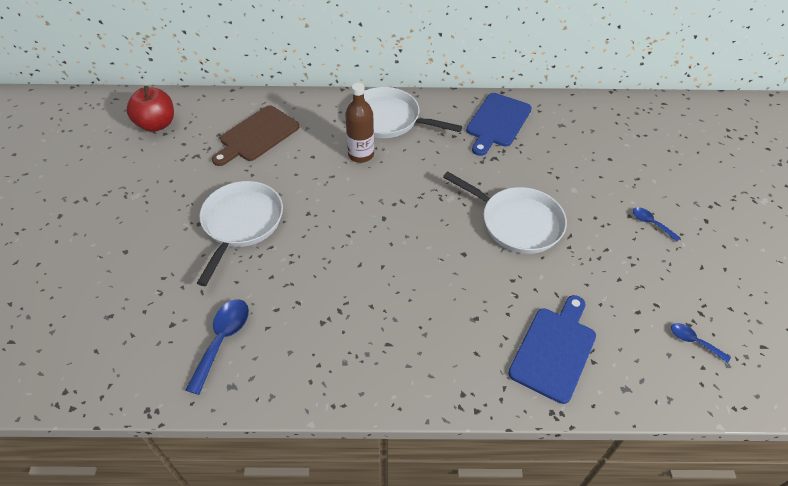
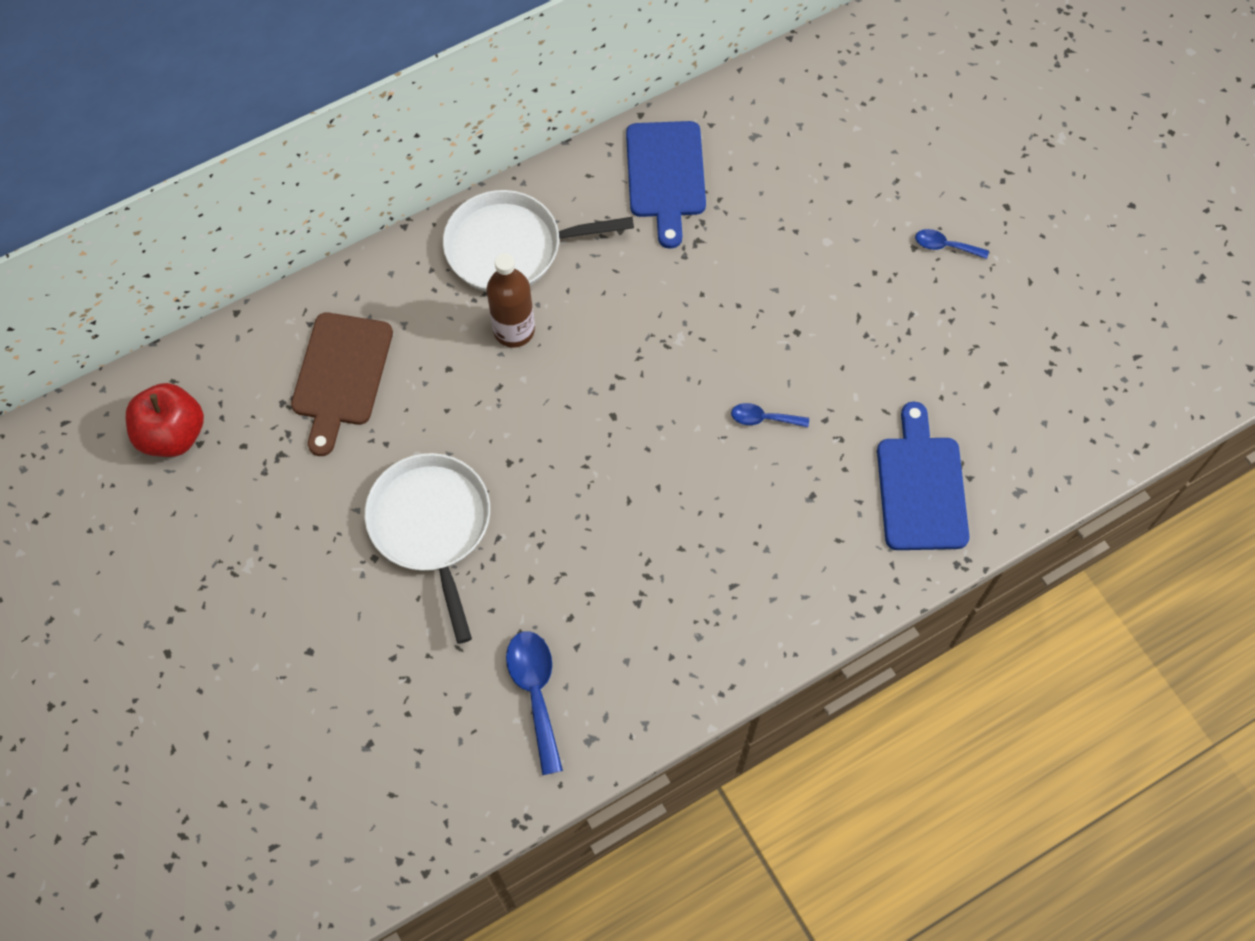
camera: 30 degrees left, 15 degrees up
(517, 222) = (785, 332): white pan -> none
(693, 341) = (1063, 391): blue spoon -> blue spoon (763, 418)

